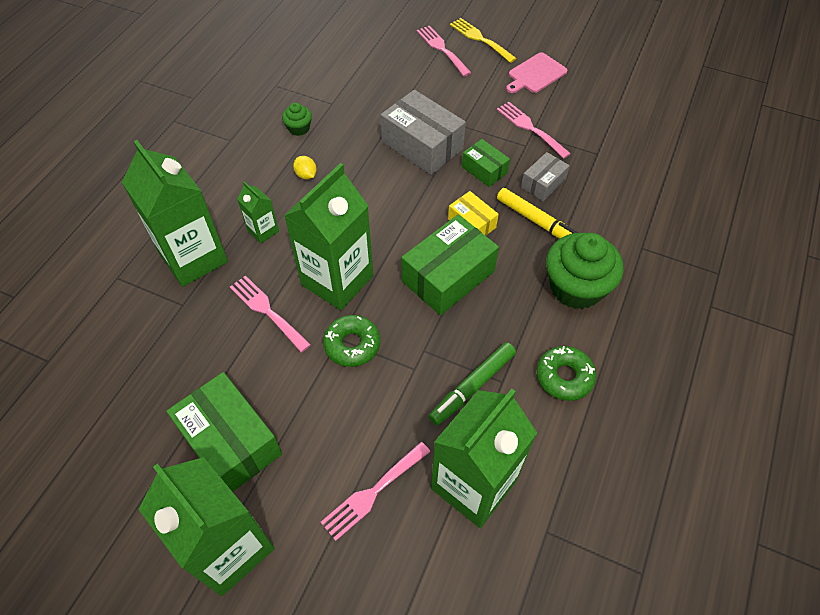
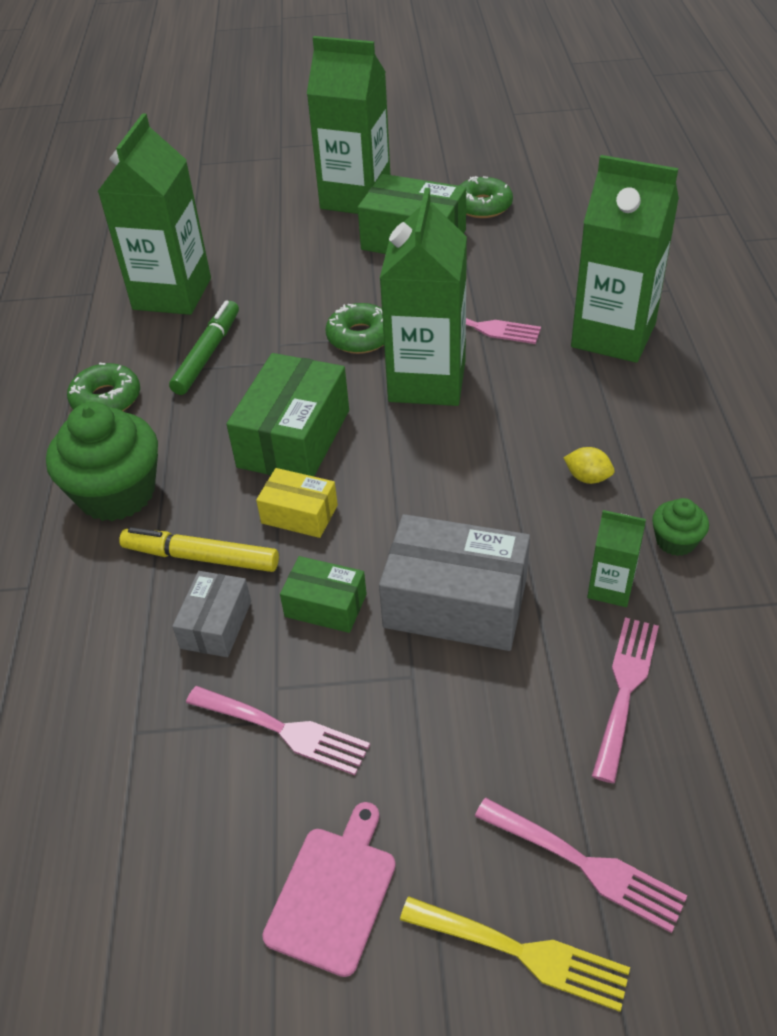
camera: 155 degrees right, 10 degrees down
(136, 458) = (482, 206): none -> green donut
(263, 231) = (567, 391): green carton -> green carton (610, 588)
(373, 492) = (261, 259): pink fork -> pink fork (625, 689)

